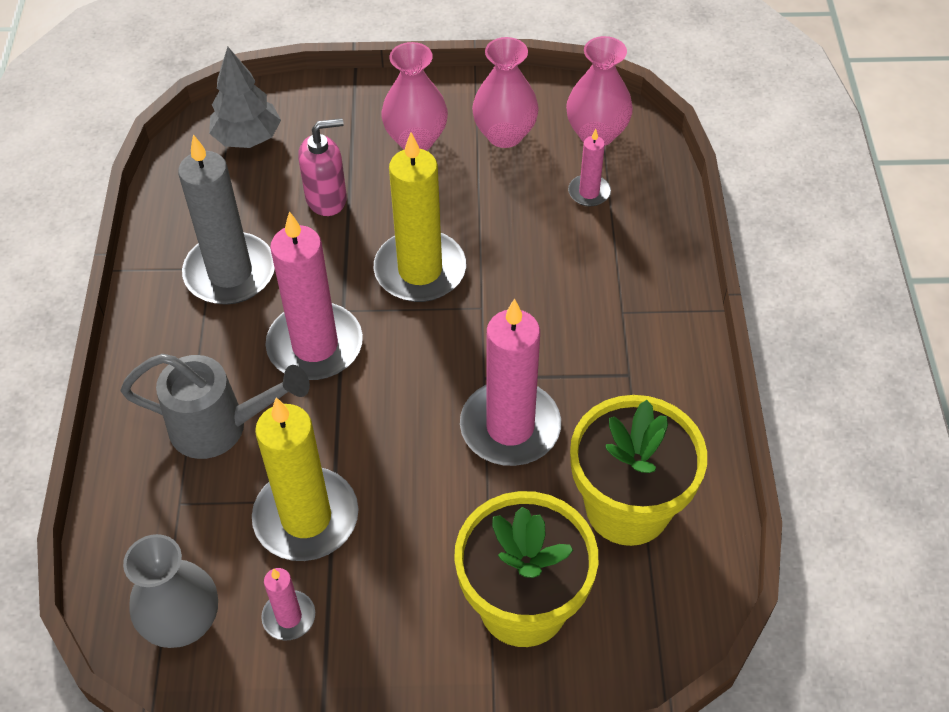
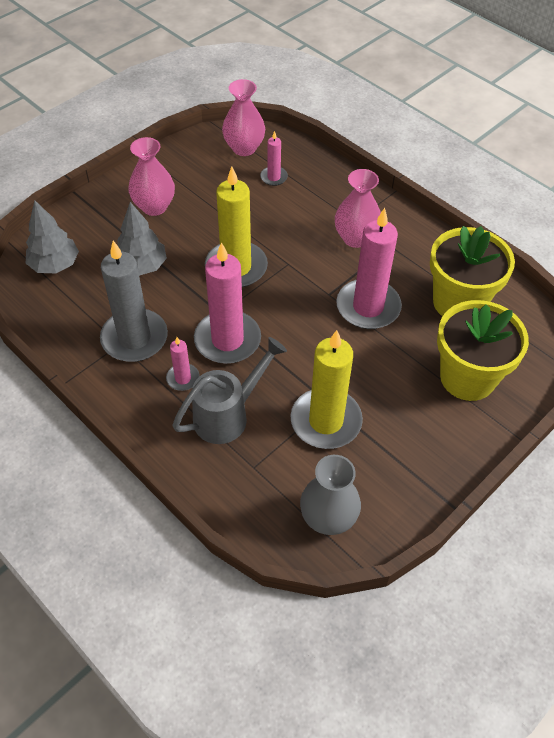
camera: 45 degrees left, 0 degrees up
(289, 617) = (375, 471): pink candle -> pink candle (183, 378)
(327, 199) = (142, 266): pink soap dispenser -> grey tree
(504, 135) = (198, 176): pink vase -> pink vase (355, 238)

